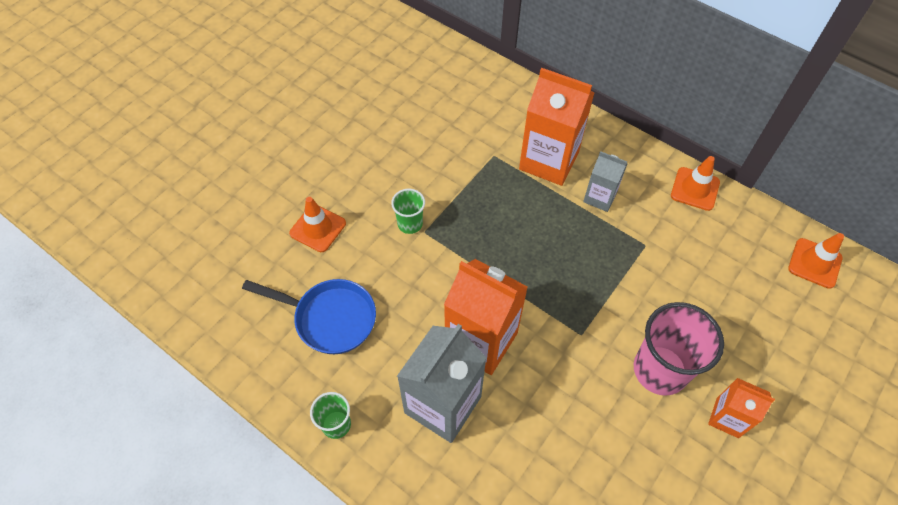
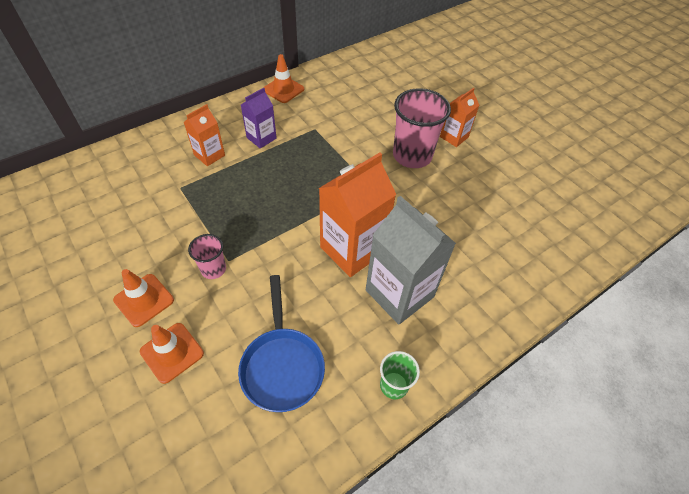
camera: 75 degrees left, 5 degrees down
(330, 318) = (282, 365): blue pan -> blue pan turned 135 degrees clockwise
(410, 224) = (213, 269): green cup -> pink cup
(549, 161) = (209, 155): orange carton -> orange carton, size x0.55
(600, 197) = (261, 138): grey carton -> purple carton
(814, 263) = (365, 62): orange traffic cone -> orange traffic cone (144, 300)

